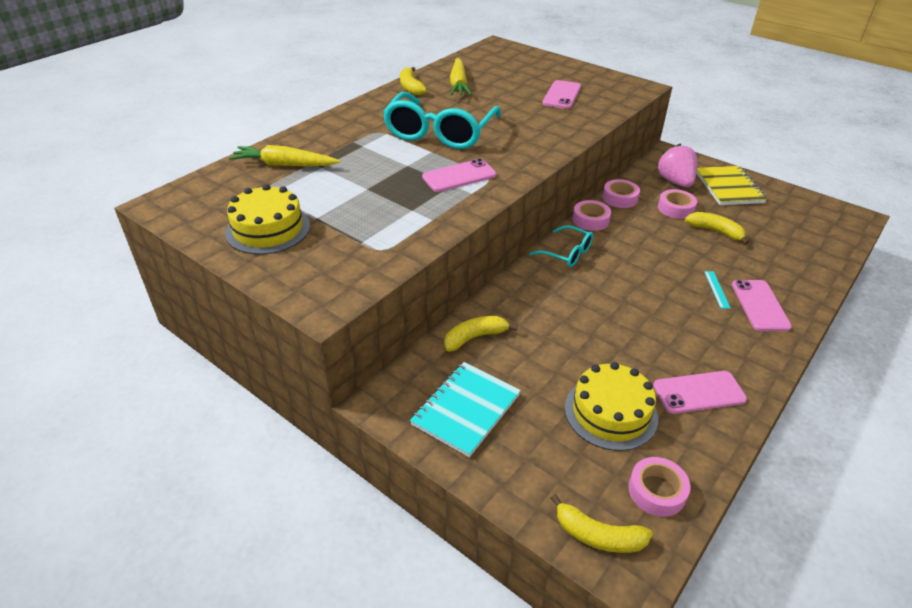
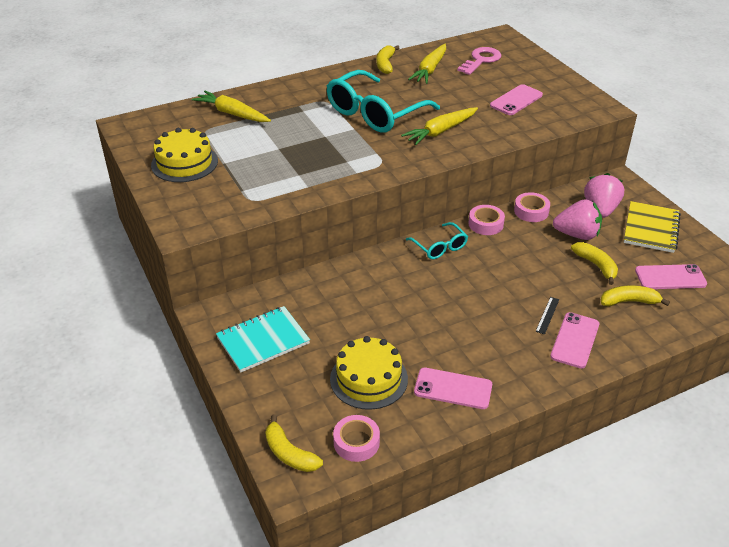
camera: 25 degrees right, 0 degrees up
(459, 176) = (358, 155): pink phone -> pink phone (670, 277)
(475, 337) = (309, 291): yellow banana -> yellow banana (629, 301)
(498, 68) = (481, 60): none -> pink key
(519, 136) = (440, 131): none -> yellow carrot
(675, 208) = (577, 234): pink tape -> pink strawberry
(716, 289) = (547, 315): turquoise ruler -> black ruler

